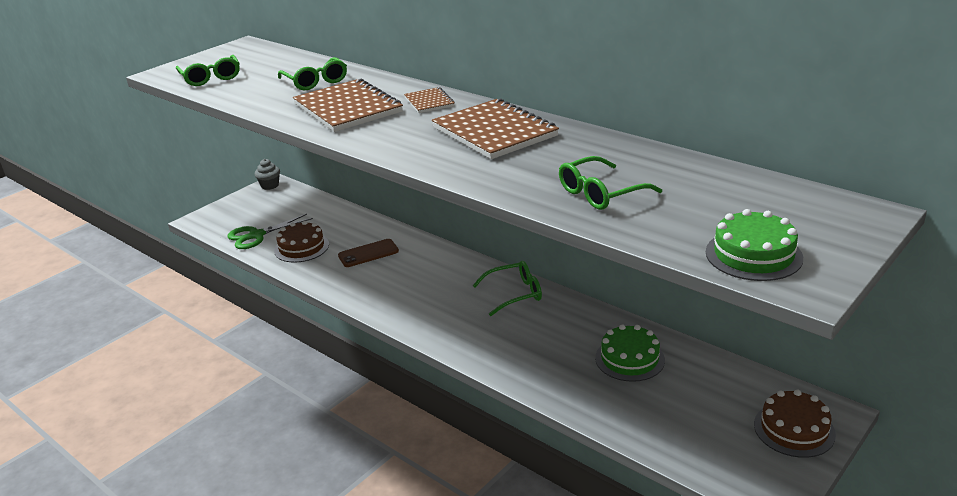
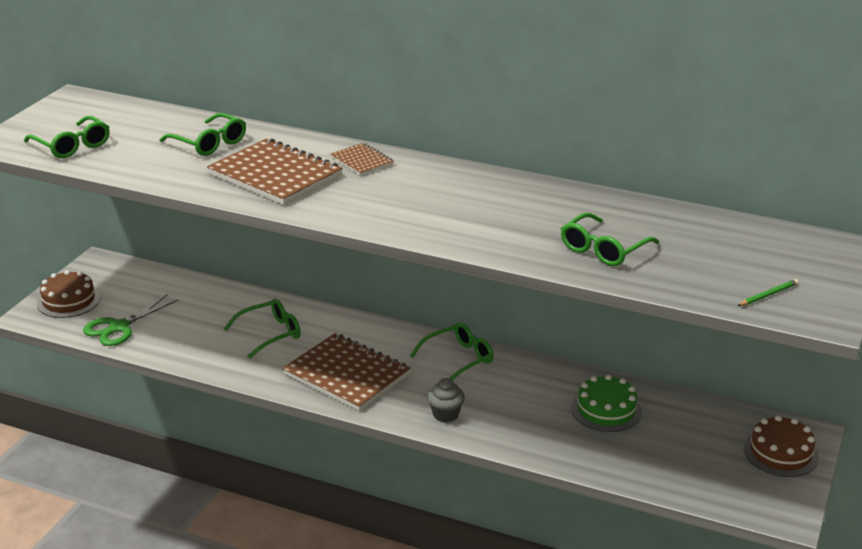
camera: 20 degrees left, 0 degrees up
(270, 185) = (95, 264): grey cupcake -> grey cupcake (445, 414)
(301, 247) = (185, 335): brown cake -> brown cake (68, 300)
(368, 253) = (270, 334): brown phone -> green glasses
(494, 132) = (457, 192): brown notebook -> brown notebook (347, 375)
(753, 255) = (768, 295): green cake -> green pencil

